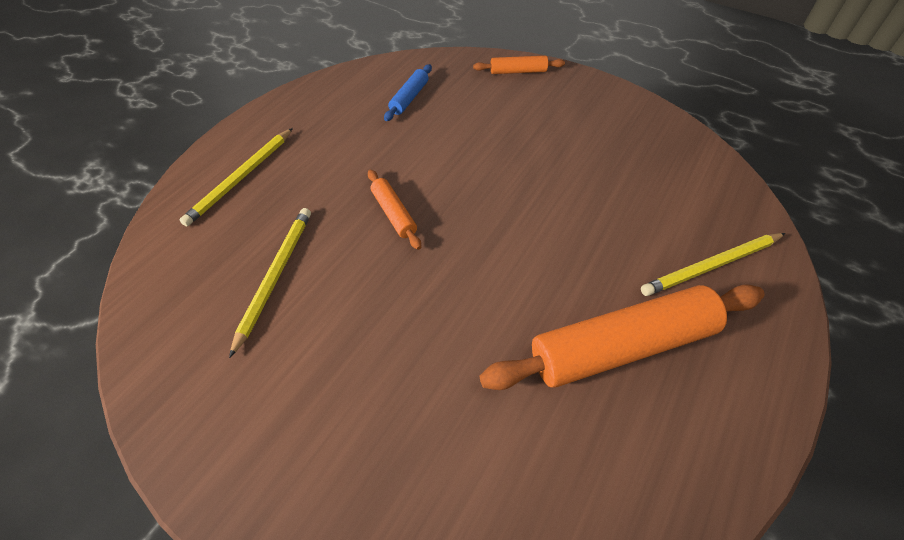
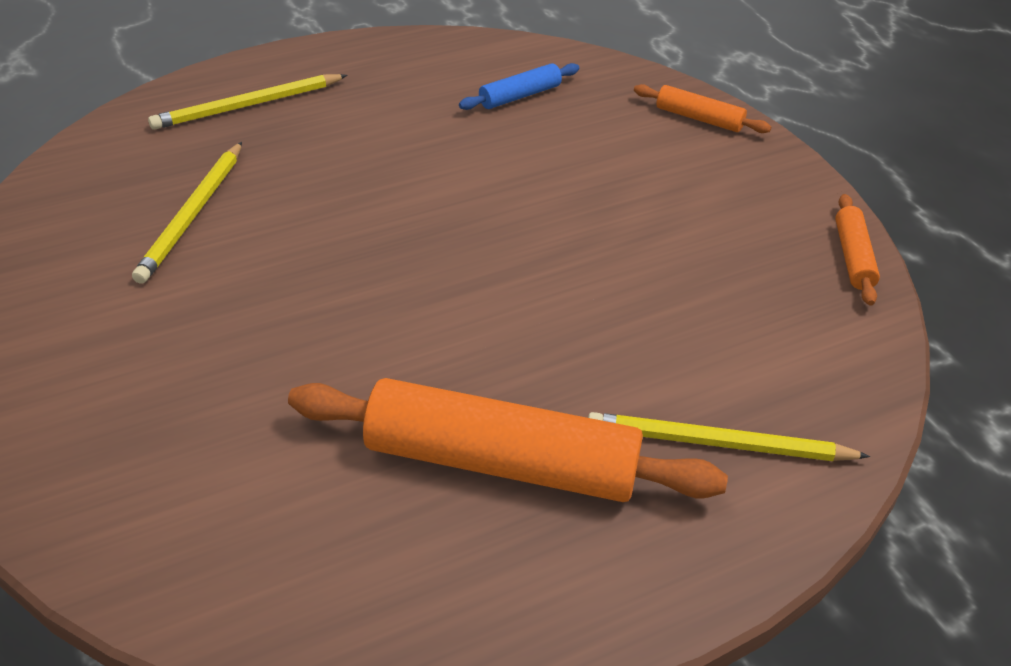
camera: 30 degrees right, 10 degrees down
(274, 277) = (193, 214): yellow pencil -> yellow pencil turned 150 degrees clockwise
(394, 214) = (376, 210): orange rolling pin -> orange rolling pin (853, 257)

